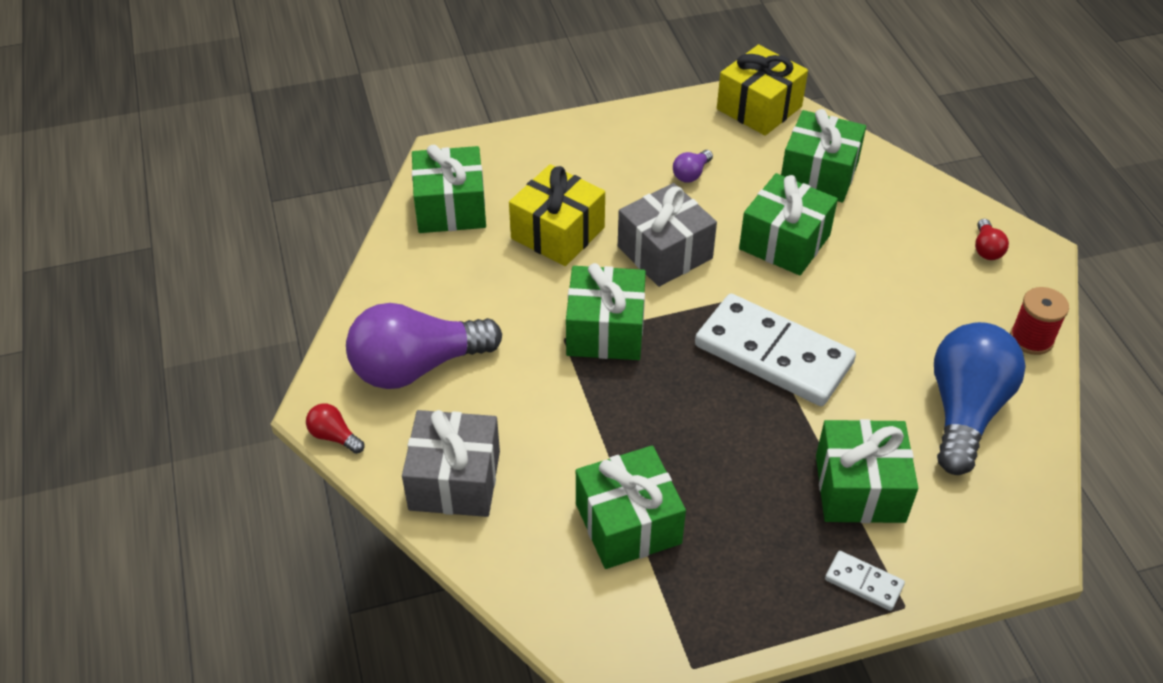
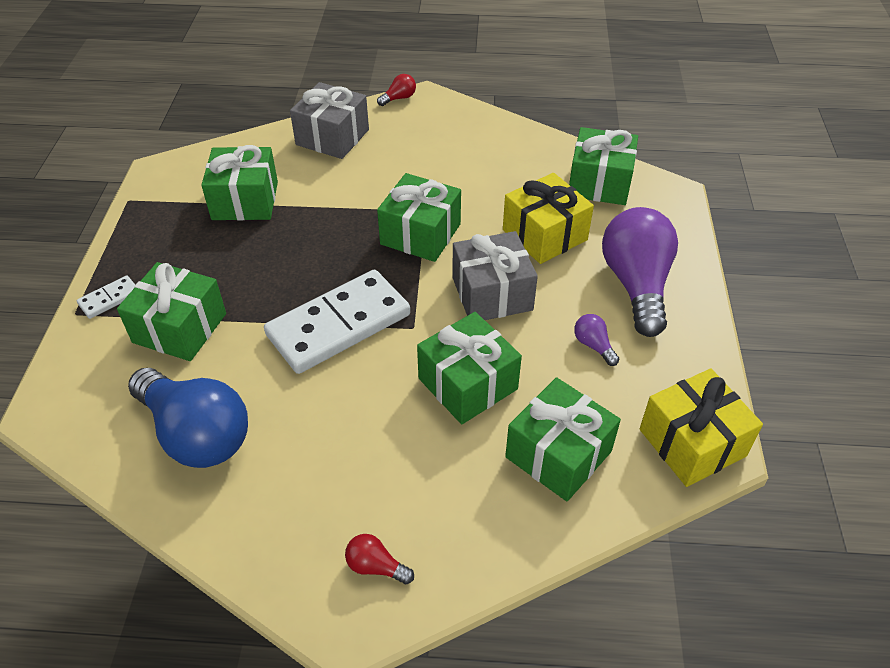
camera: 110 degrees right, 0 degrees up
(417, 366) = (437, 138): purple light bulb -> purple light bulb (636, 284)
(1031, 339) = (235, 538): red spool -> none

